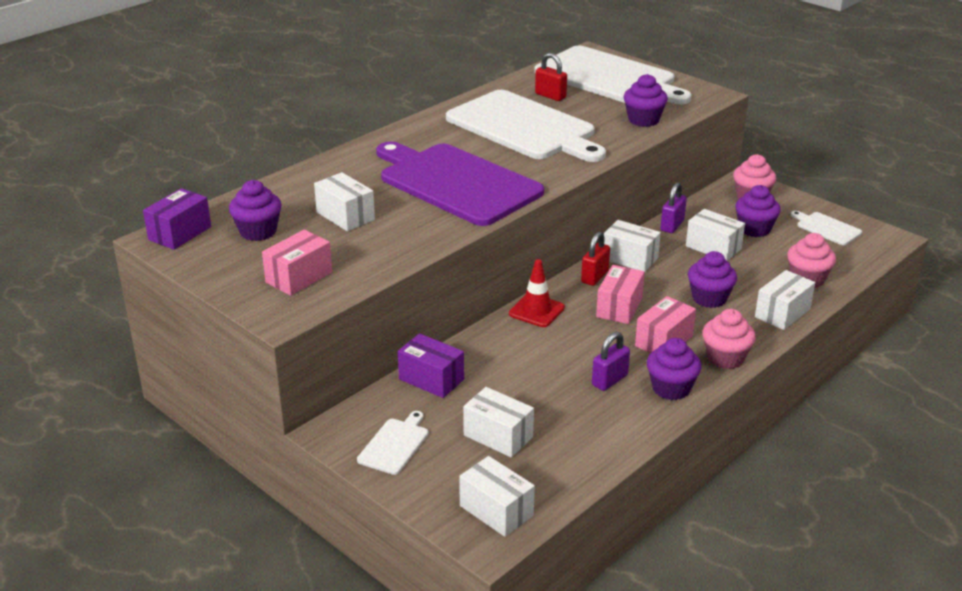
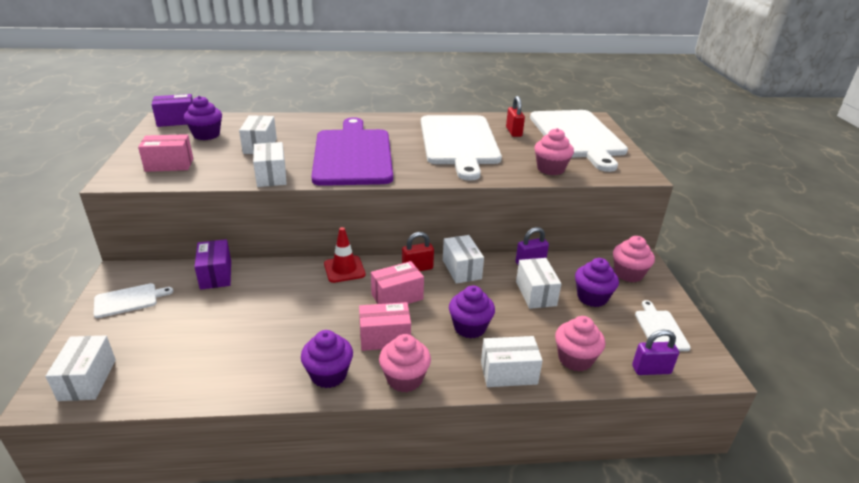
camera: 40 degrees right, 0 degrees up
(498, 436) = (179, 332): white box -> white box (271, 176)
(609, 380) = (302, 341): purple padlock -> purple padlock (651, 370)
(643, 120) = (550, 169): purple cupcake -> pink cupcake

